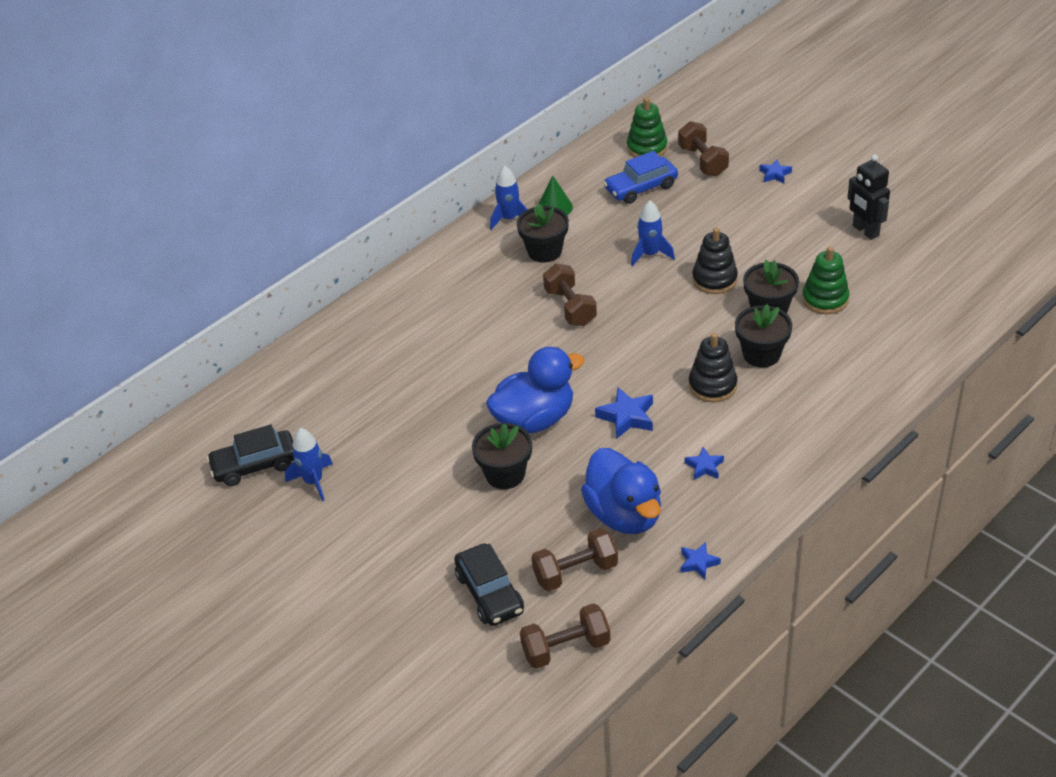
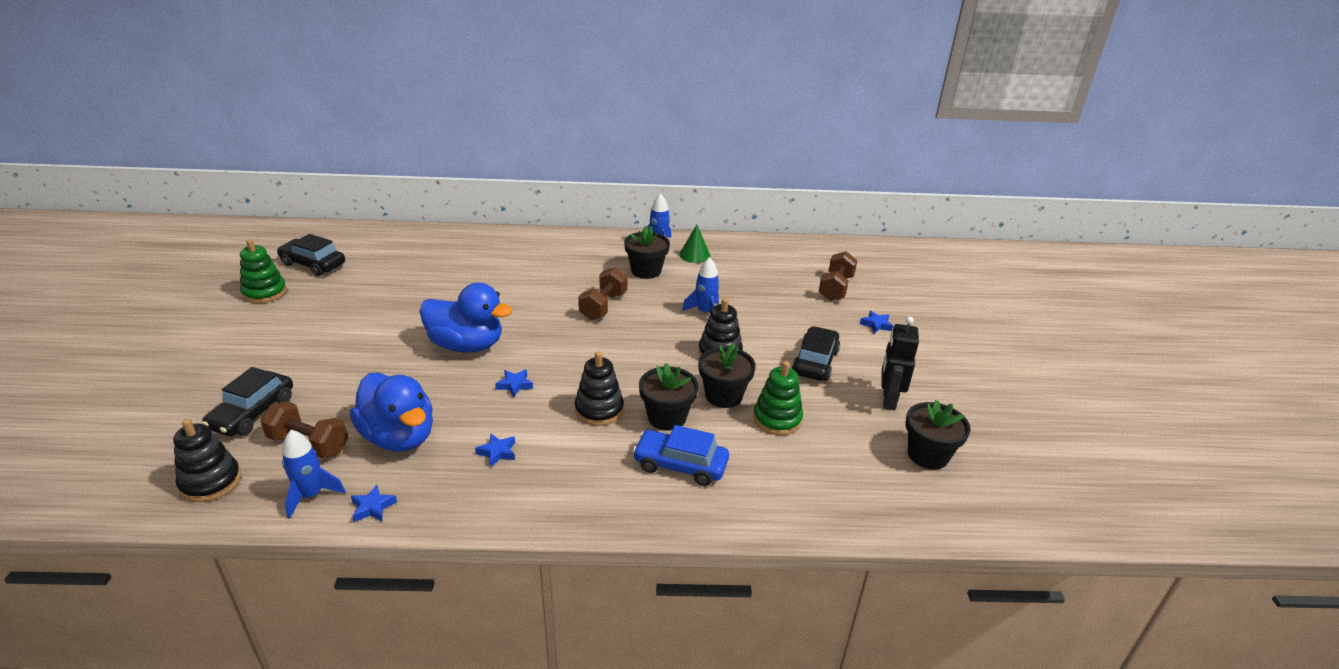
camera: 40 degrees right, 10 degrees down
(313, 481) = (315, 290): blue rocket -> blue rocket (311, 495)
(505, 474) = (394, 360): black flower pot -> black flower pot (928, 455)
(566, 648) = (211, 482): brown dumbbell -> black stacking toy
(624, 514) = (399, 437): blue duck -> blue duck turned 60 degrees counterclockwise
(627, 417) = (515, 385): blue star -> blue star, size x0.63
(641, 188) = (767, 277): blue car -> blue car (680, 465)
(647, 148) = (810, 261): green stacking toy -> green stacking toy (264, 292)
(783, 237) = (815, 362): none -> black car

